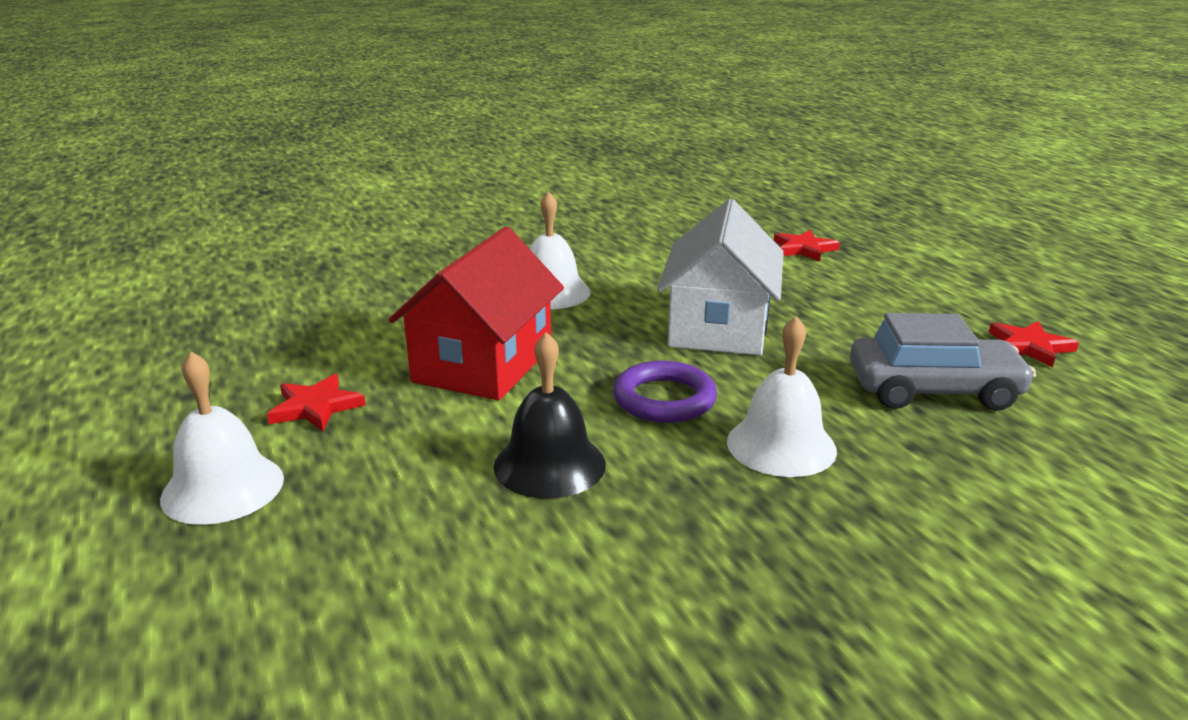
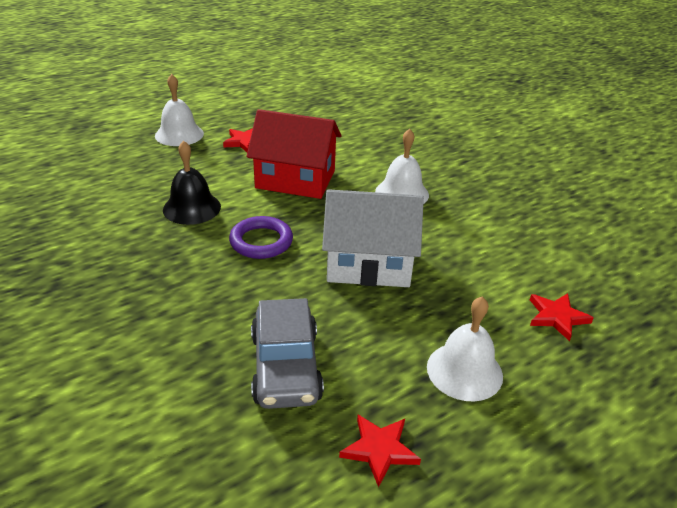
camera: 80 degrees right, 10 degrees up
(781, 445) = (208, 285): white bell -> white bell (464, 371)

